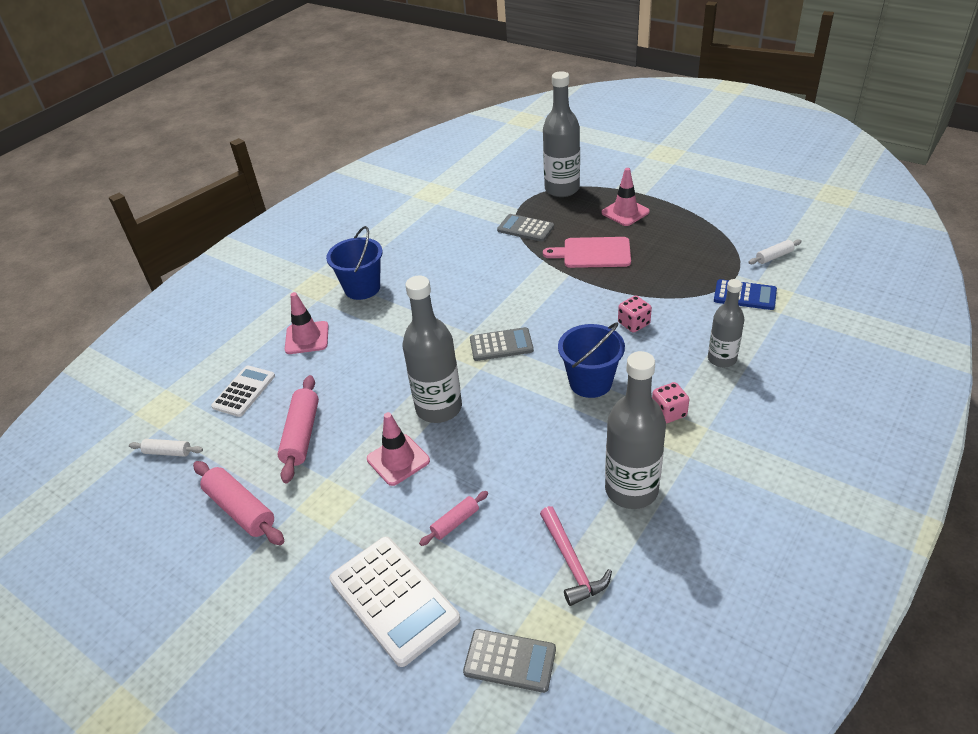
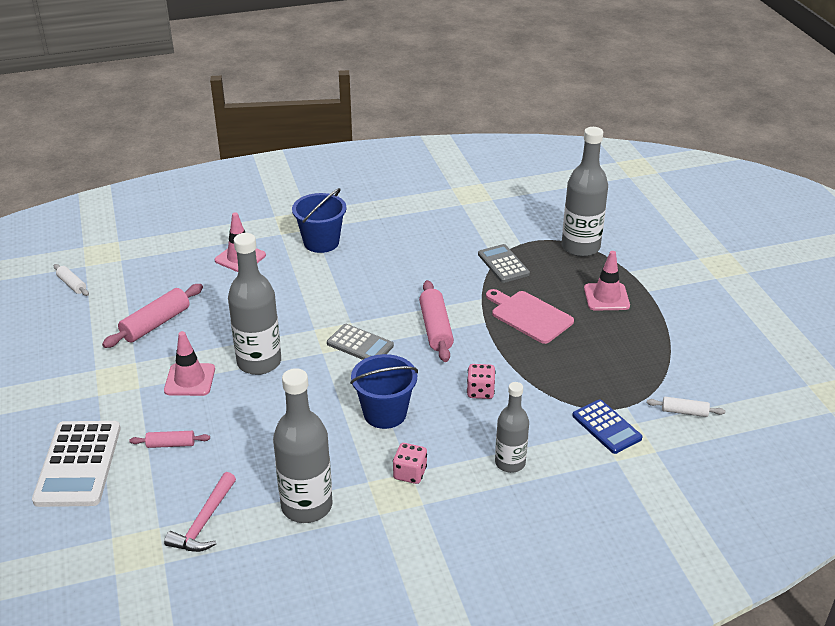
camera: 35 degrees right, 5 degrees down
(241, 509) = (67, 348): pink rolling pin -> pink rolling pin (436, 328)
(244, 391) = (158, 272): white calculator -> none
(510, 660) = (92, 549): grey calculator -> none

